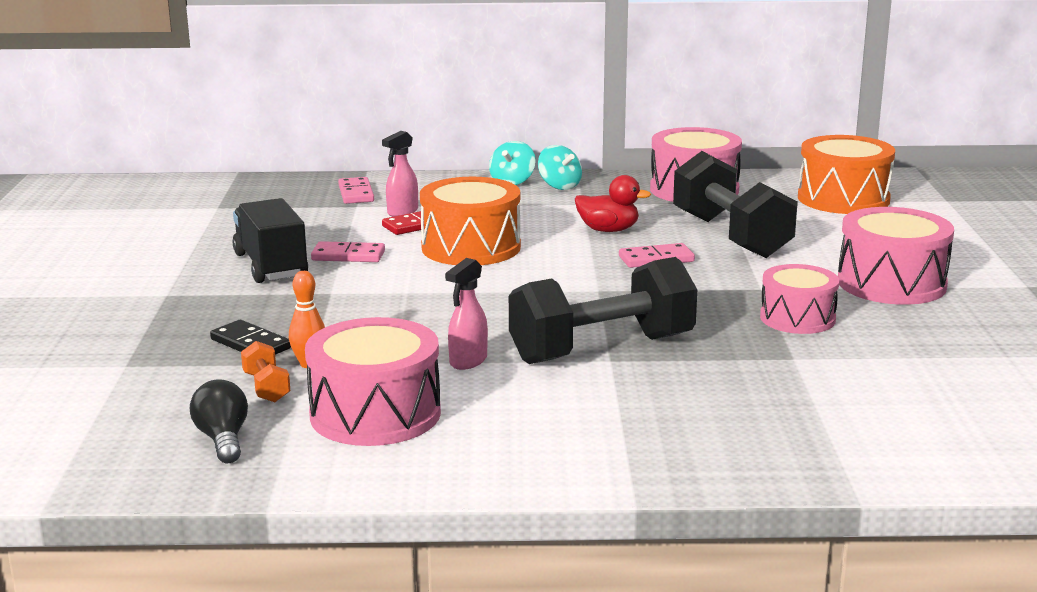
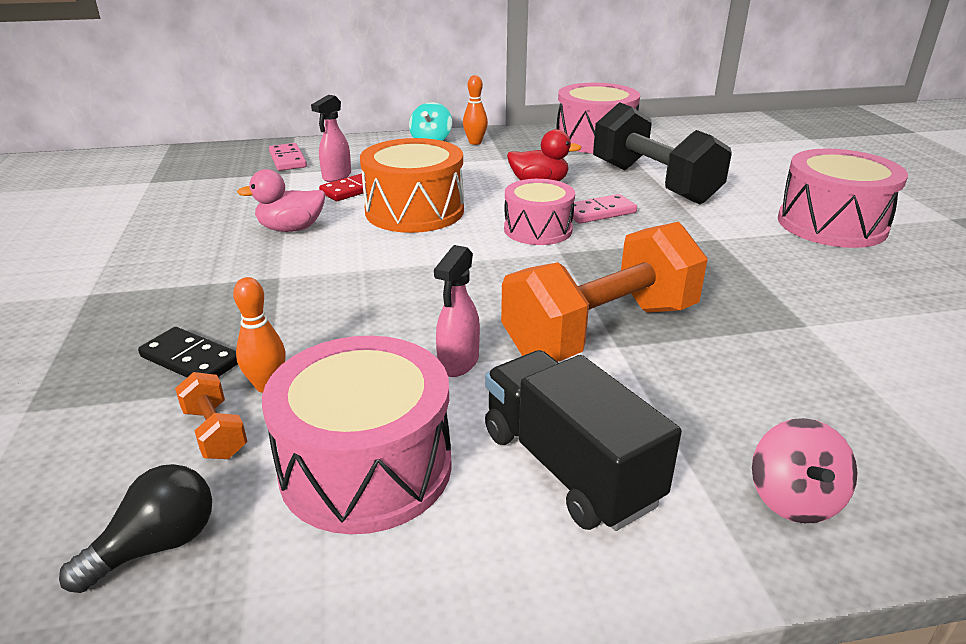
camera: 10 degrees left, 10 degrees up
(223, 439) = (157, 546): black light bulb -> black light bulb turned 75 degrees clockwise
(271, 265) = (209, 246): black truck -> black truck (569, 467)
(348, 256) = (291, 229): pink domino -> pink duck
(559, 186) = (475, 142): turquoise spinning top -> orange bowling pin
(602, 349) = (601, 331): black dumbbell -> orange dumbbell
(690, 455) = (794, 499): none -> pink spinning top
(797, 318) = (775, 272): pink drum -> pink drum (538, 229)
(843, 199) = (725, 142): orange drum -> none

